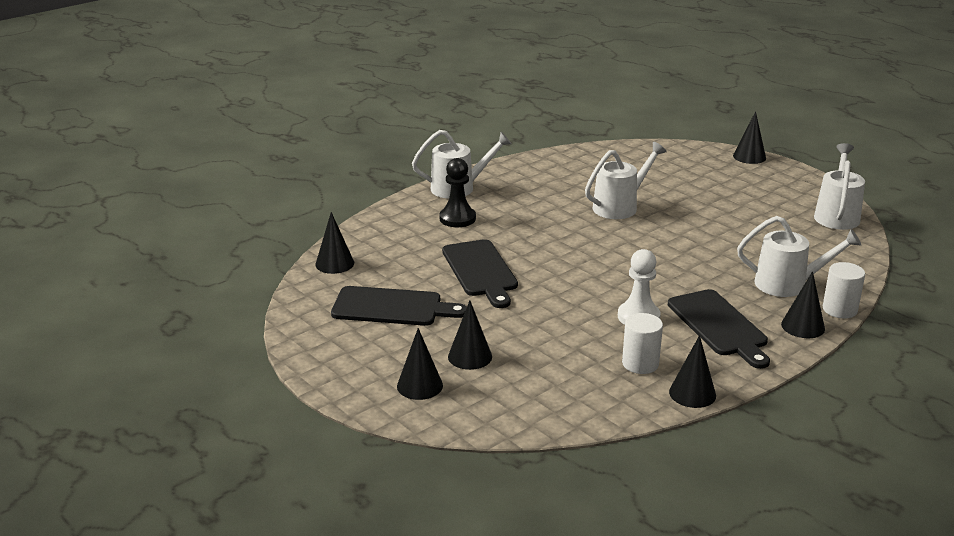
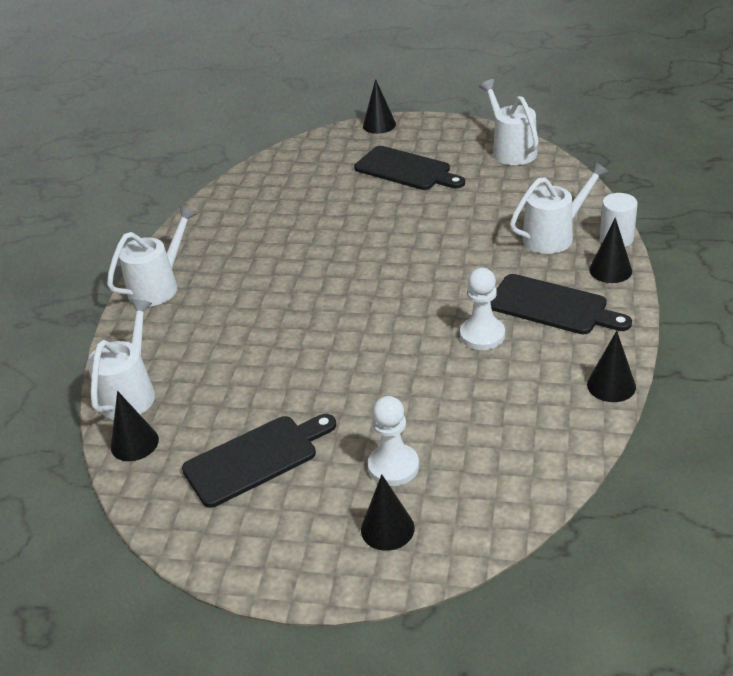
camera: 35 degrees left, 10 degrees up
(457, 218) = (199, 321): black pawn -> none
(470, 356) = (393, 466): black cone -> white pawn
(481, 271) = (291, 367): black cutting board -> black cutting board (406, 170)
(620, 206) = (333, 229): white watering can -> white watering can (130, 393)
(640, 364) = (539, 381): white cylinder -> none

